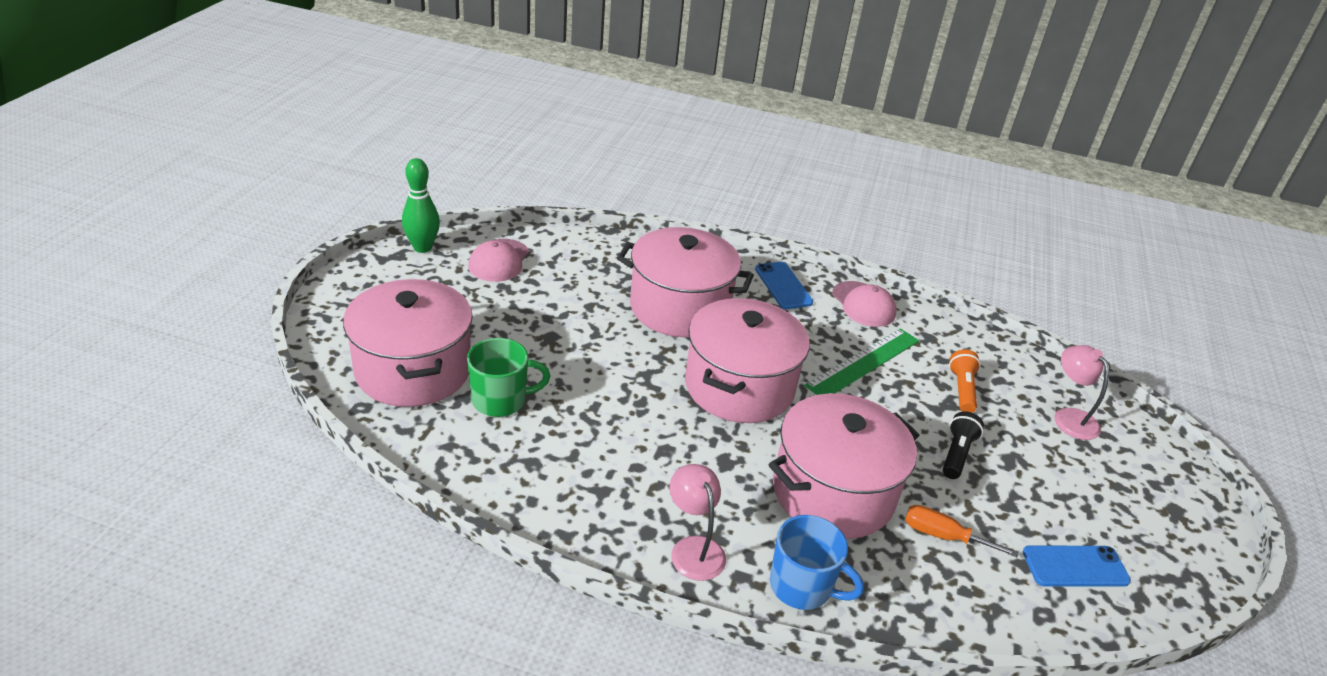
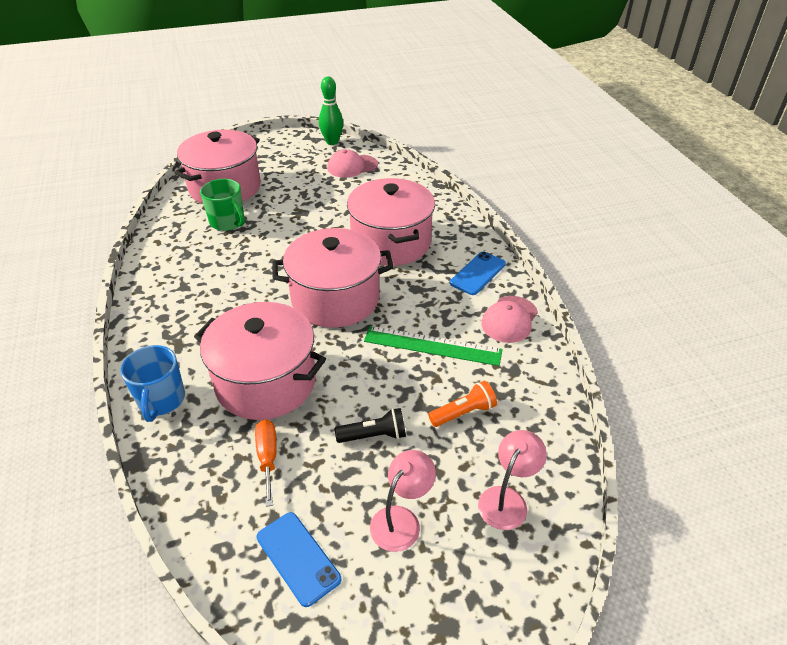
camera: 60 degrees right, 5 degrees up
(694, 548) = (162, 340): pink lamp -> pink lamp (401, 520)

